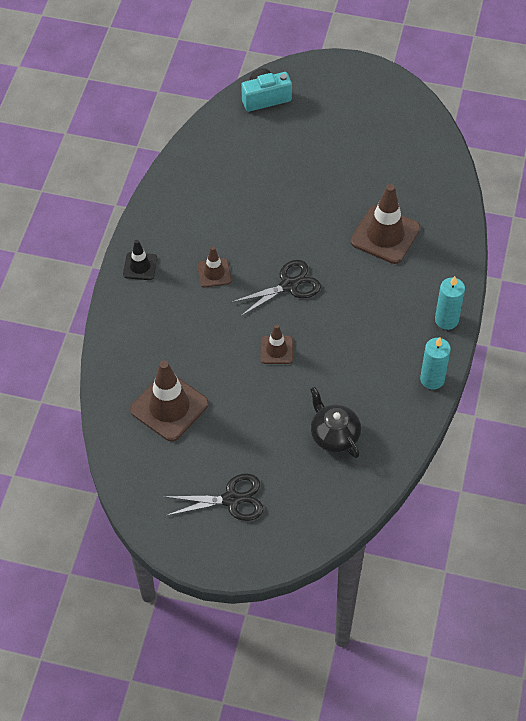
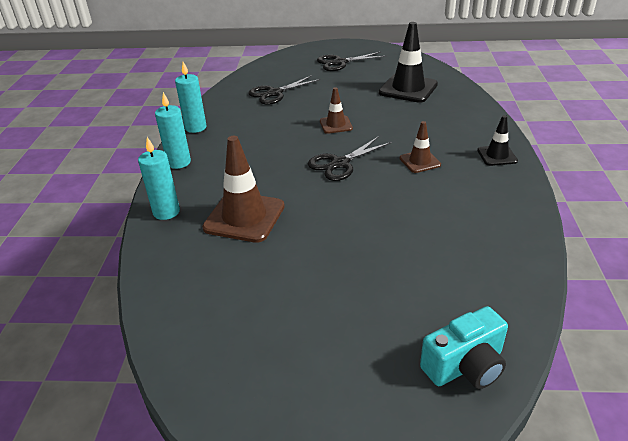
camera: 170 degrees right, 20 degrees down
(169, 407) = (408, 89): brown traffic cone -> black traffic cone
(334, 435) = (275, 93): black teapot -> black scissors
(452, 254) = (166, 212): none -> turquoise candle

